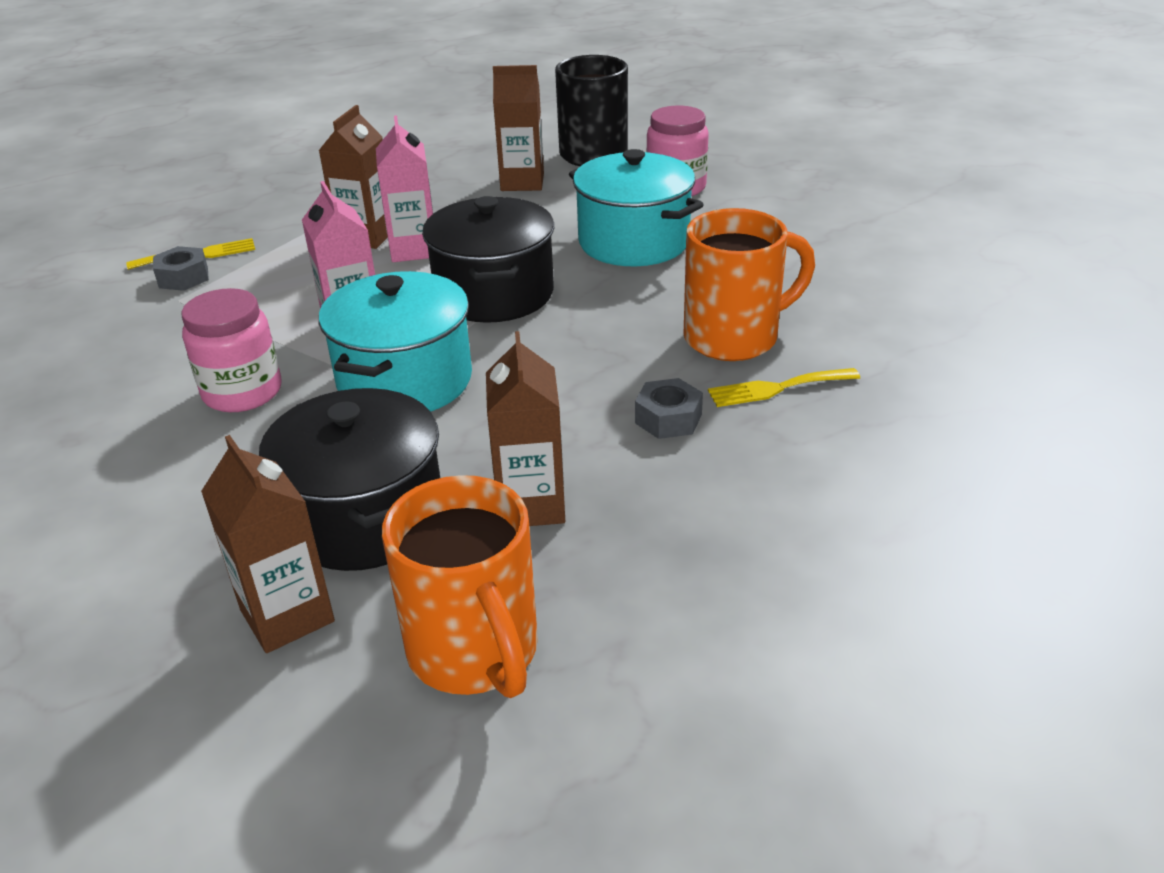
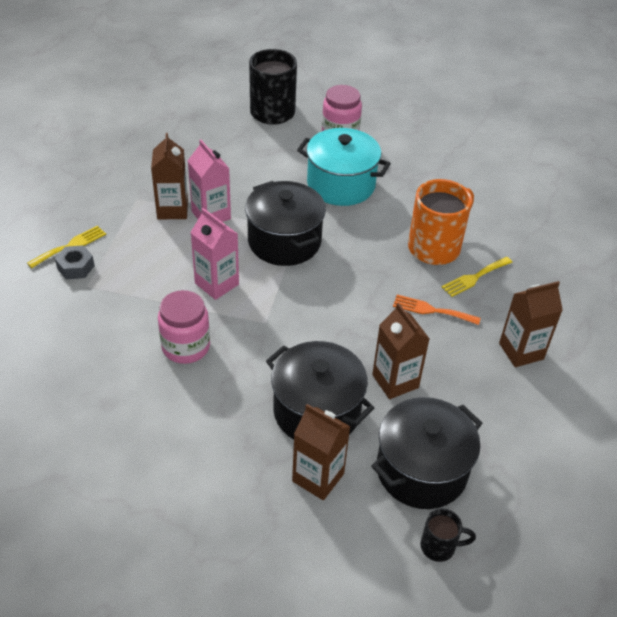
camera: 25 degrees left, 10 degrees up
(405, 381) = (275, 317): turquoise pot -> none
(413, 795) = (439, 546): none -> black mug
(475, 653) = (421, 470): orange mug -> black pot
(522, 182) = (242, 144): brown carton -> brown carton (521, 351)
(668, 419) = (432, 310): grey nut -> orange fork

